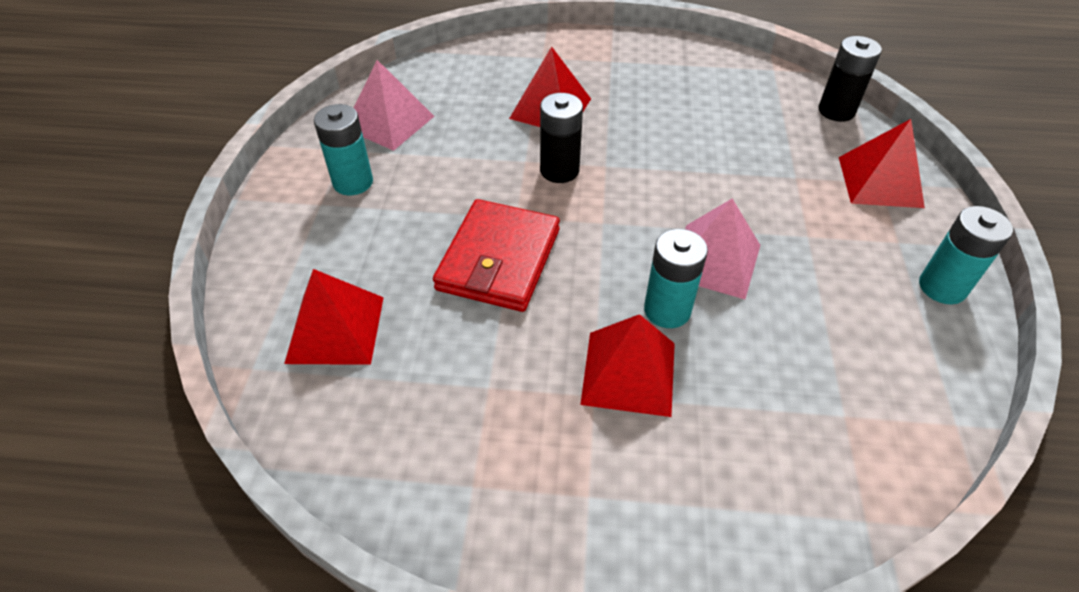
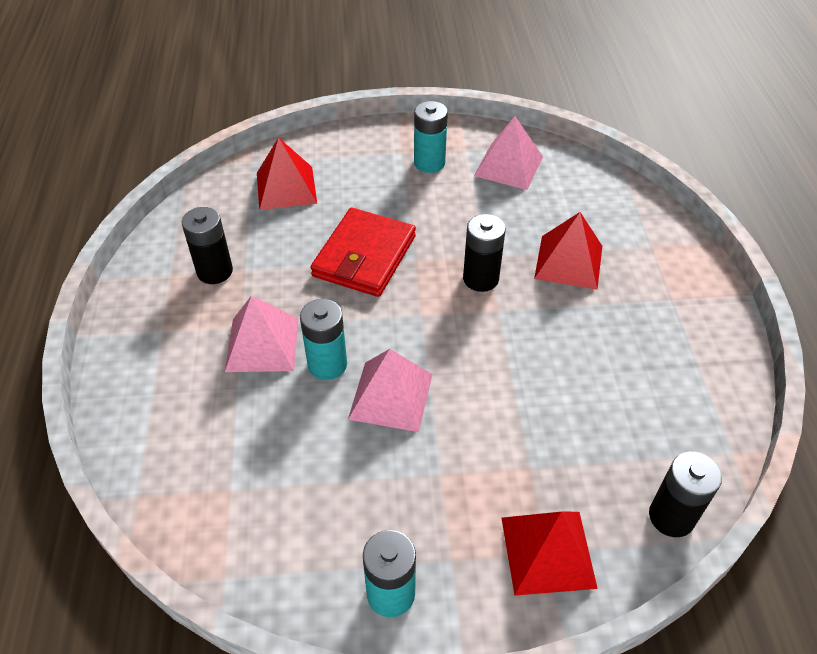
camera: 80 degrees right, 0 degrees up
(483, 424) = (215, 271): none -> black battery
(499, 259) = (364, 256): red wallet -> red wallet turned 75 degrees counterclockwise
(628, 373) = (262, 344): red pyramid -> pink pyramid

